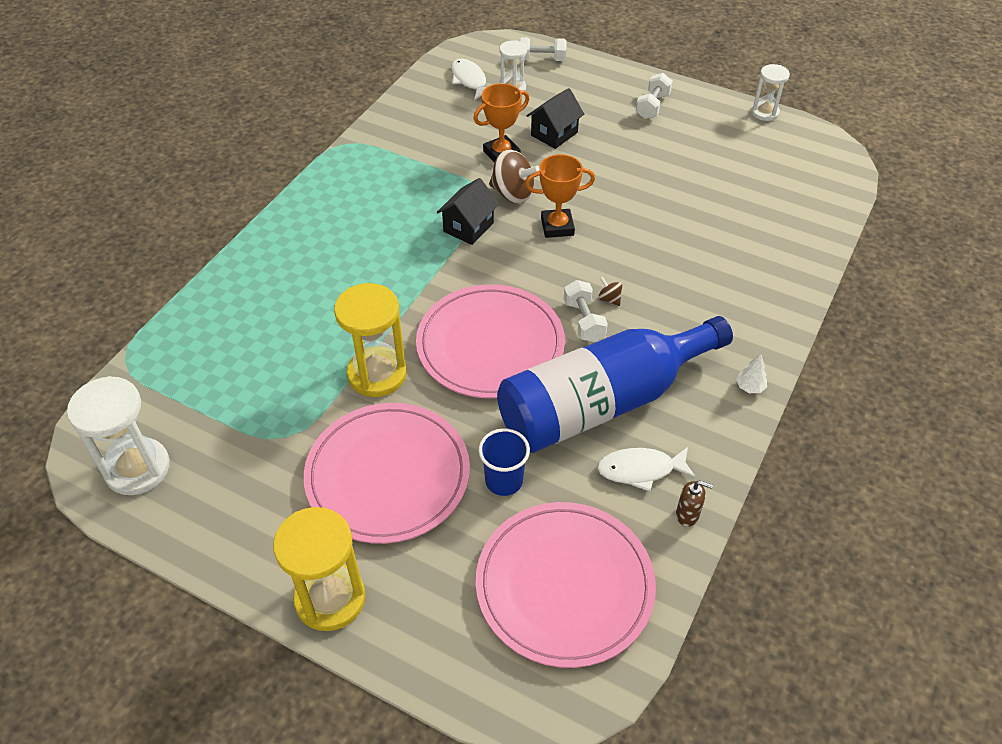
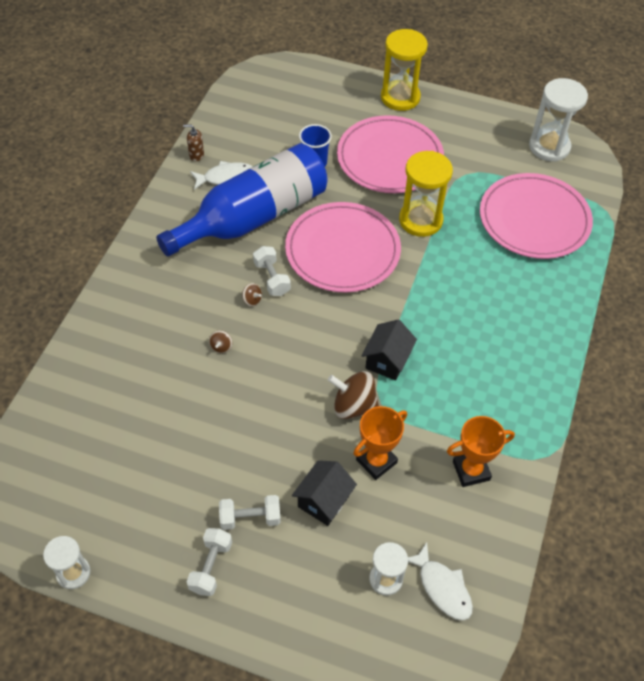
camera: 170 degrees right, 5 degrees up
(541, 59) = (359, 647): white dumbbell -> white dumbbell (250, 518)
(557, 227) = (304, 370): orange trophy -> orange trophy (471, 470)
(564, 585) = (270, 115): pink plate -> pink plate (534, 219)
(645, 256) = (221, 347): none -> brown spinning top
(750, 387) = (144, 239): white tree -> none

